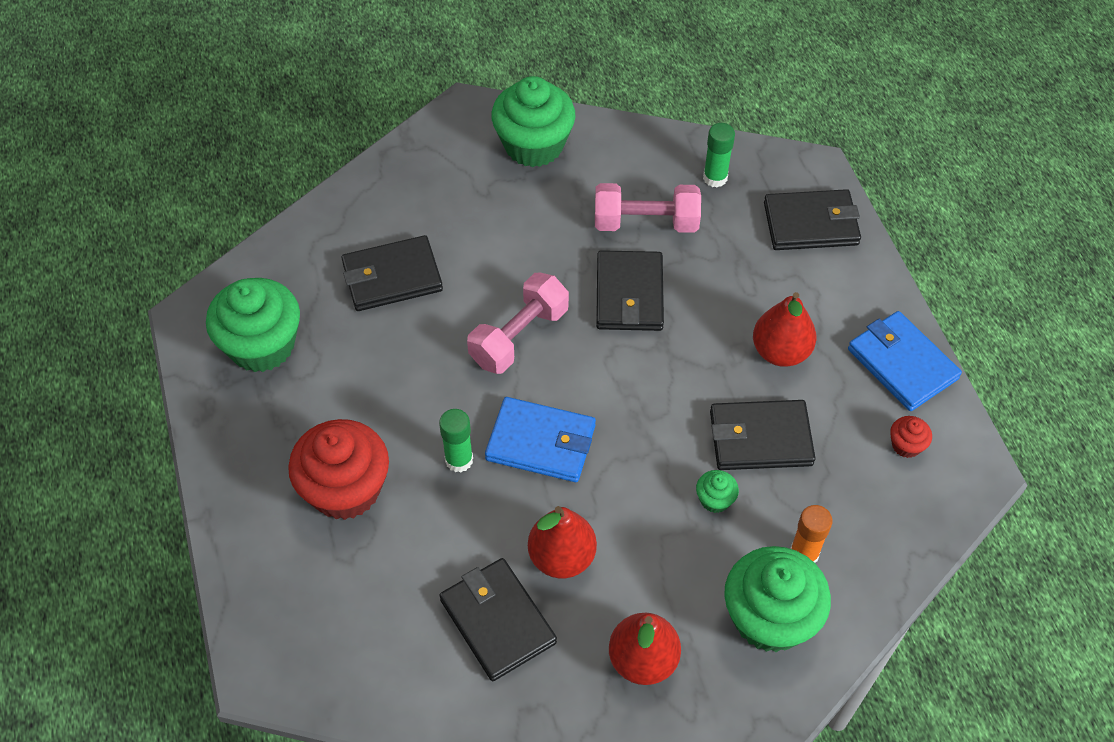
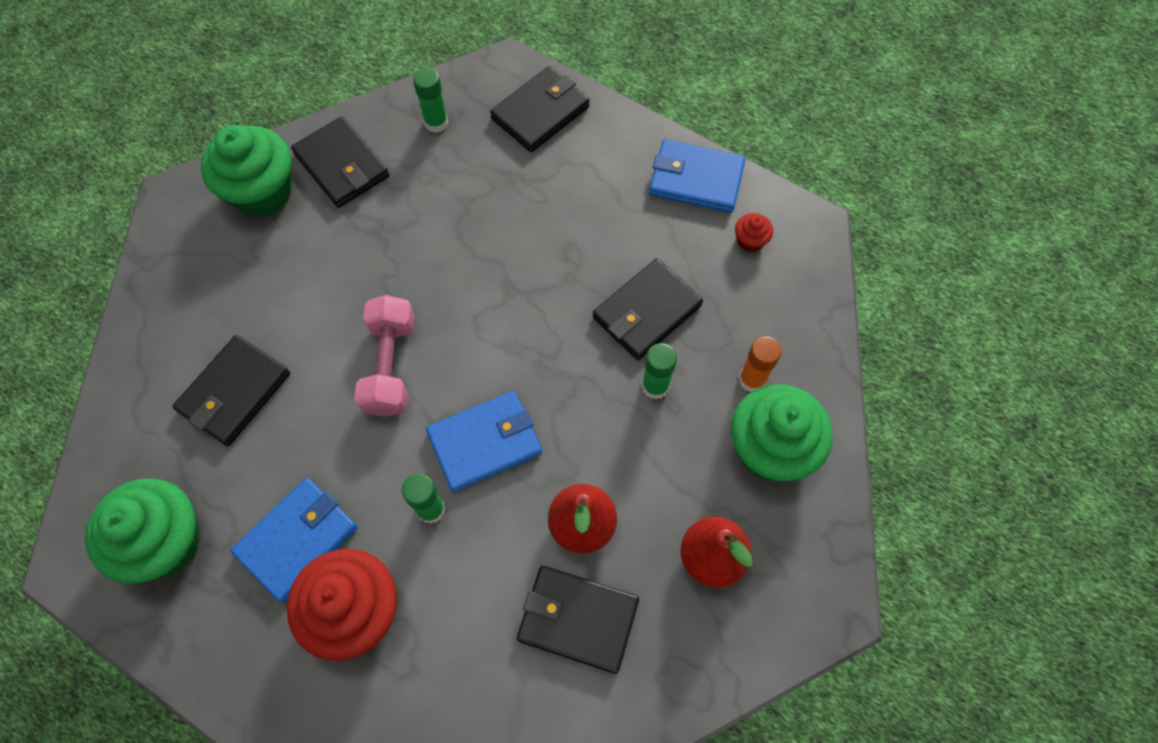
camera: 40 degrees left, 10 degrees up
(348, 410) = (297, 540): none -> blue wallet
(629, 294) = (450, 266): black wallet -> black wallet (342, 165)
(645, 223) = (412, 197): pink dumbbell -> none
(715, 499) = (655, 386): green cupcake -> green glue stick
(780, 352) = (603, 231): red pear -> none

